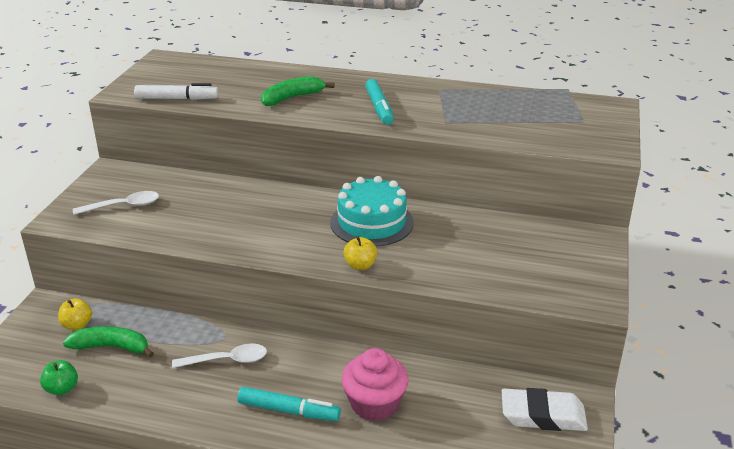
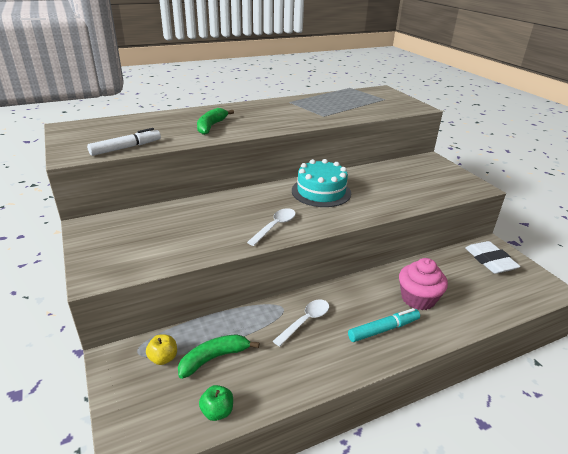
camera: 40 degrees left, 0 degrees up
(123, 206) = (138, 245): white spoon -> white spoon (275, 226)
(360, 265) = (353, 216): yellow apple -> none
(379, 108) = (275, 118): turquoise marker -> none
(543, 415) = (490, 261): white eraser -> white eraser turned 75 degrees counterclockwise

